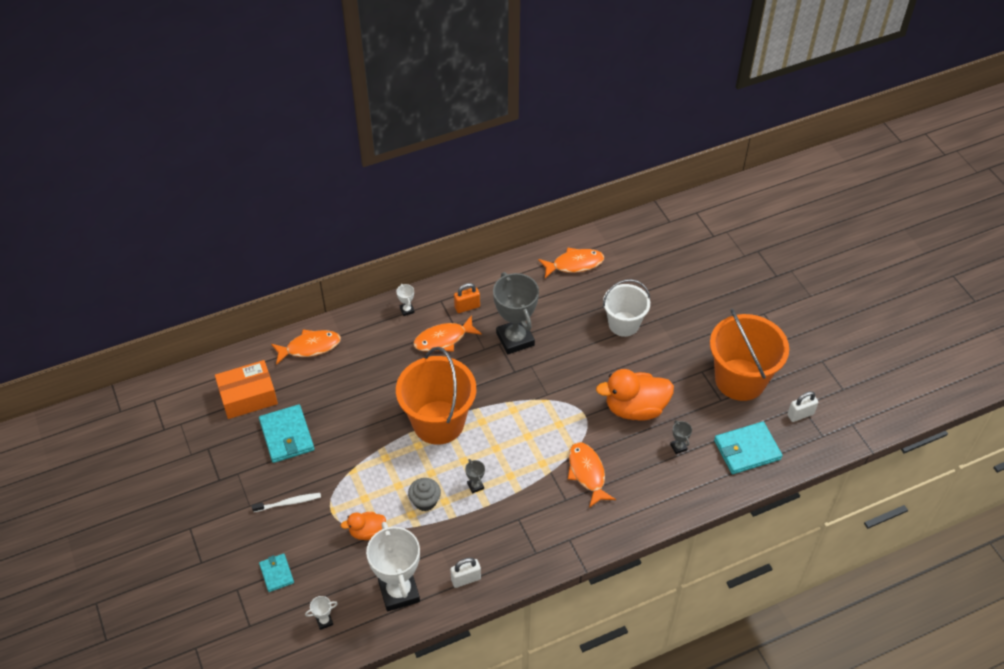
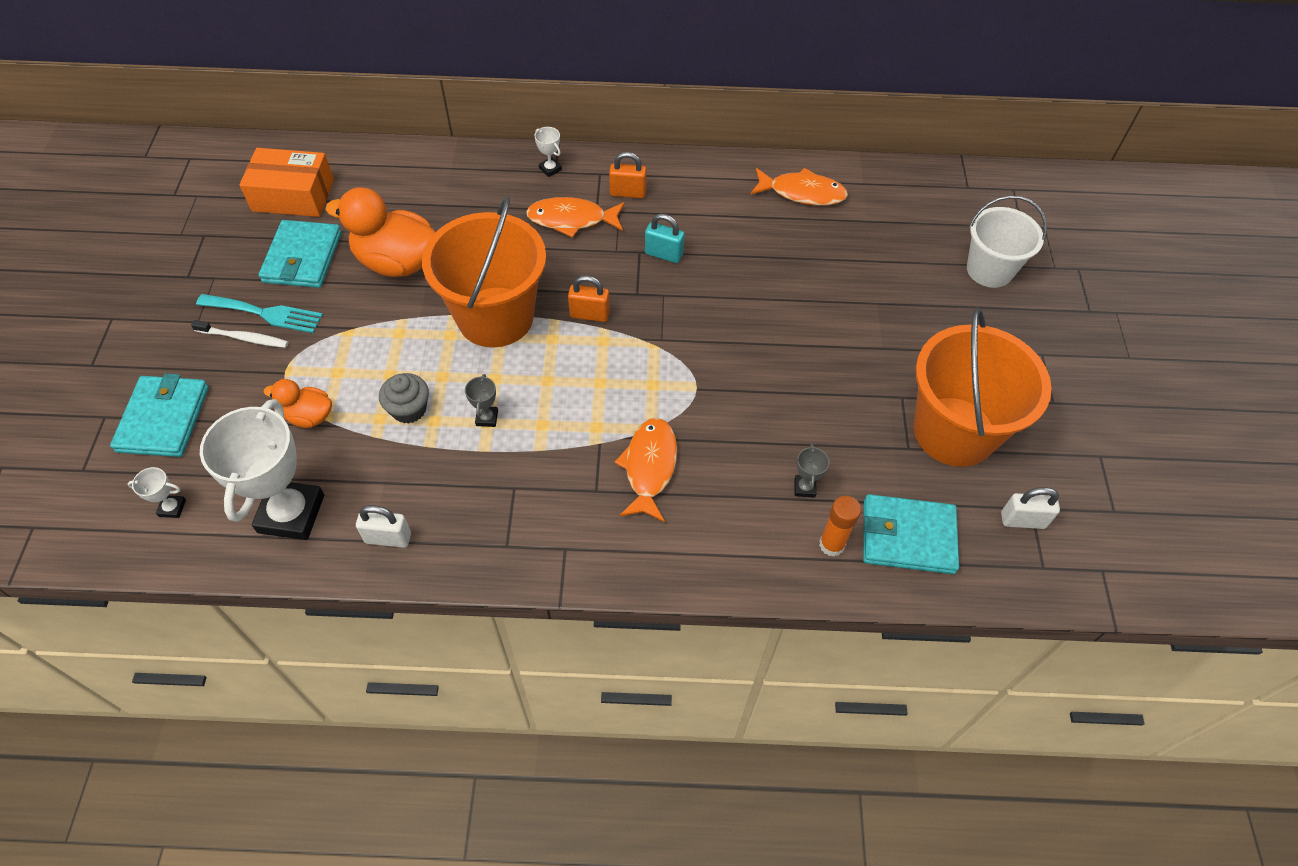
camera: 25 degrees right, 5 degrees up
(276, 573) = (163, 419): turquoise wallet -> turquoise wallet, size x1.74
(290, 482) = (265, 313): none -> turquoise fork
(310, 347) = (404, 168): orange fish -> none
(407, 310) = (550, 169): white trophy -> white trophy turned 45 degrees counterclockwise
(494, 397) = (589, 314): none -> orange padlock
(515, 339) = (663, 254): grey trophy -> turquoise padlock
(623, 324) = (824, 291): white bucket -> white bucket (989, 270)
(635, 408) = (773, 408): orange duck -> orange duck (397, 262)
(710, 472) = (831, 545): none -> orange glue stick

